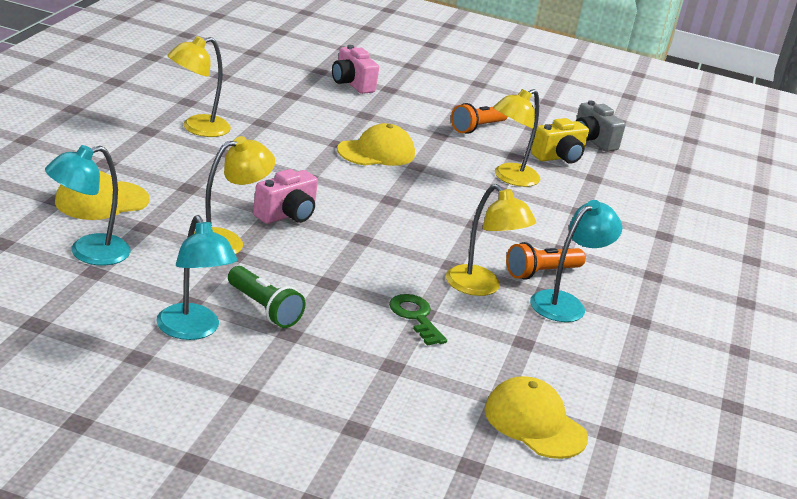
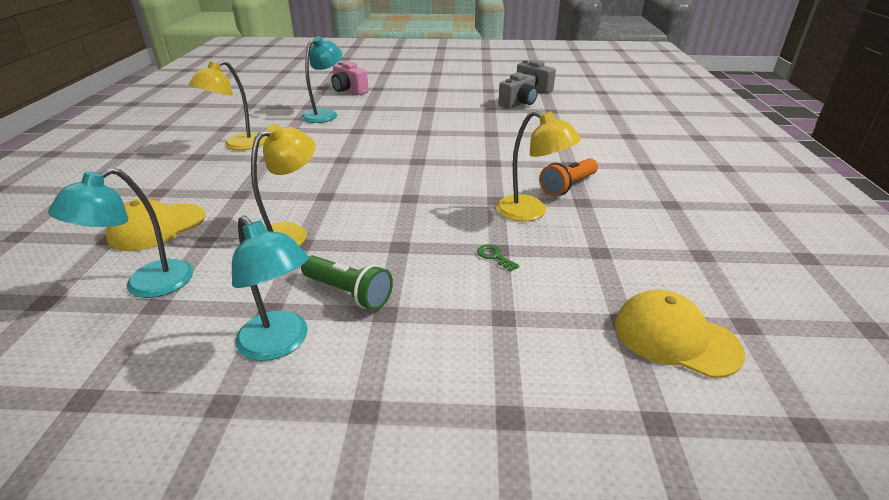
camera: 10 degrees left, 5 degrees up
(287, 215) = (337, 195): pink camera -> none
(376, 152) = (389, 130): yellow cap -> none
(415, 317) = (494, 256): green key -> green key, size x0.58
(477, 128) = (452, 98): orange flashlight -> none
(509, 178) = (495, 124): yellow lamp -> none
(559, 157) = (518, 103): yellow camera -> grey camera
(565, 303) = (605, 206): turquoise lamp -> turquoise lamp (325, 114)

